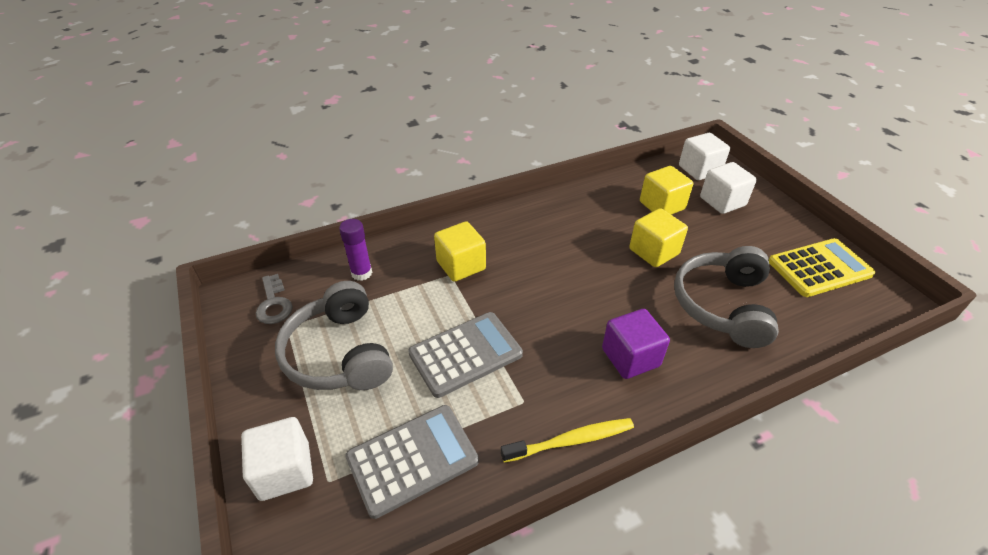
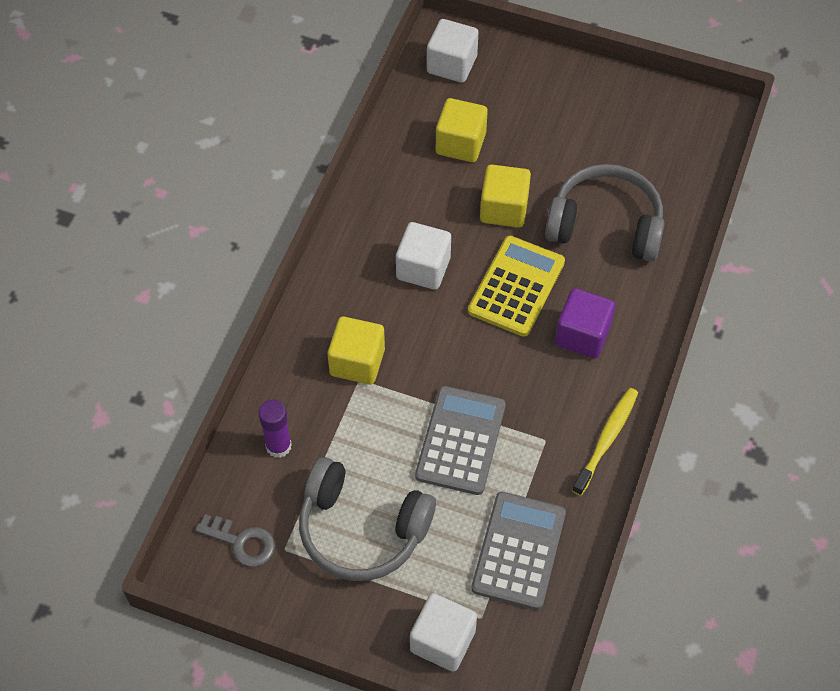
camera: 45 degrees left, 15 degrees up
(722, 201) = (508, 96): white cube -> white cube (423, 268)
(723, 305) = (605, 225): grey headphones -> grey headphones turned 135 degrees clockwise
(819, 268) = (644, 122): yellow calculator -> yellow calculator (516, 287)

